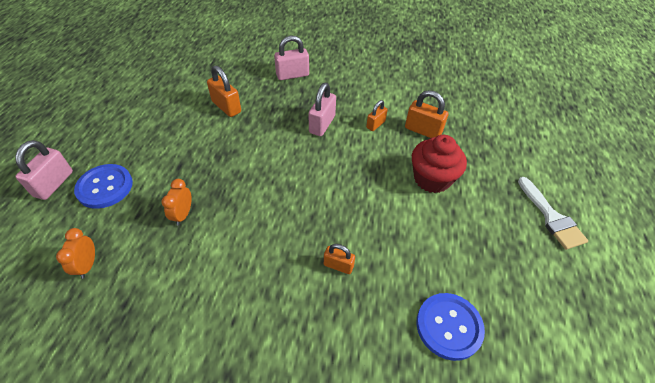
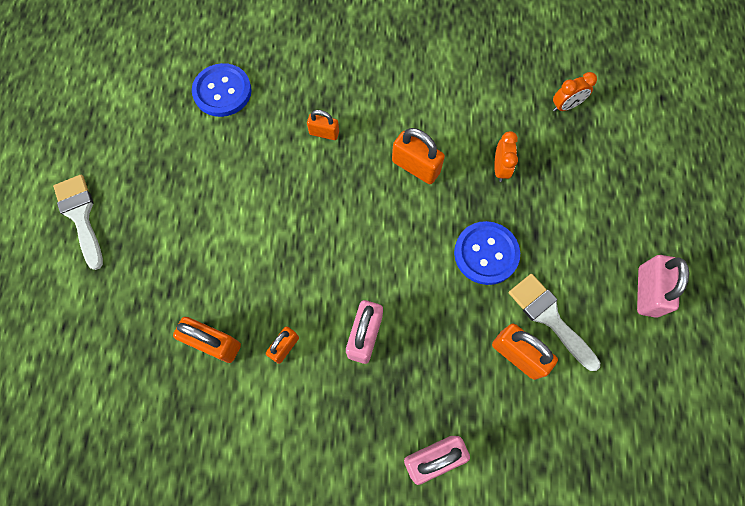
camera: 175 degrees right, 20 degrees up
(54, 184) = (666, 189): pink padlock -> pink padlock (647, 291)
(88, 265) = (565, 106): orange clock -> orange clock turned 75 degrees clockwise
(105, 187) = (606, 192): blue button -> blue button (486, 253)
(196, 121) = (549, 317): none -> white brush
(257, 224) = (415, 167): none -> orange padlock
(432, 179) = (213, 254): red cupcake -> none

